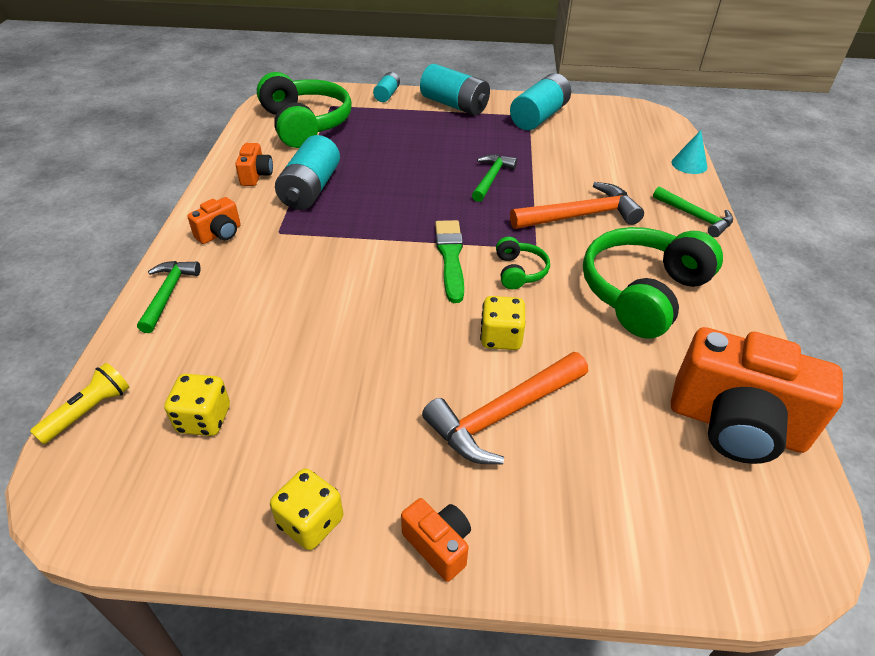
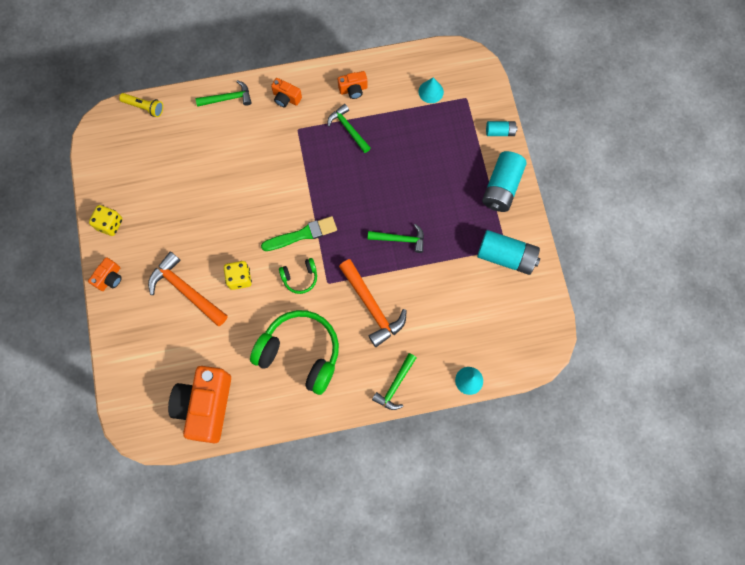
camera: 75 degrees right, 30 degrees up
(204, 419) = (151, 157): yellow dice -> none
(305, 124) = (431, 91): green headphones -> turquoise cone
(311, 189) = (348, 129): turquoise battery -> green hammer

